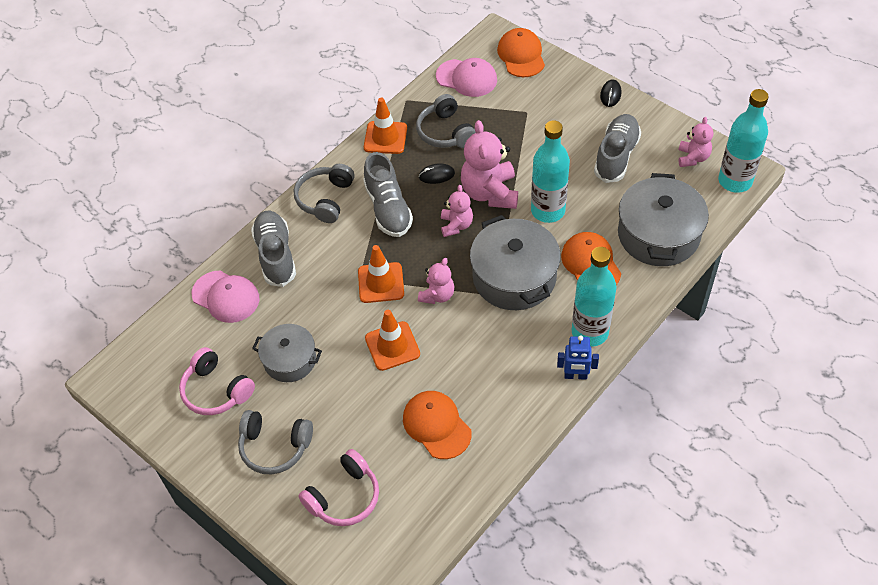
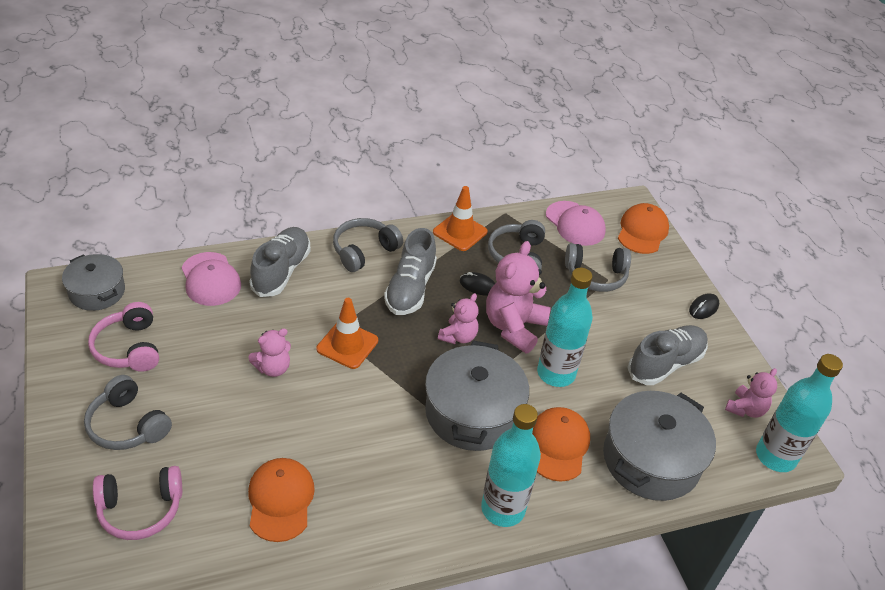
camera: 25 degrees right, 10 degrees down
(290, 360) = (211, 361): grey pot -> grey pot (97, 292)
(392, 346) = (307, 404): orange traffic cone -> none
(437, 295) = (387, 385): pink teddy bear -> pink teddy bear (273, 368)
(515, 114) = (595, 275): none -> grey headphones
(575, 375) = (453, 541): blue robot -> none

